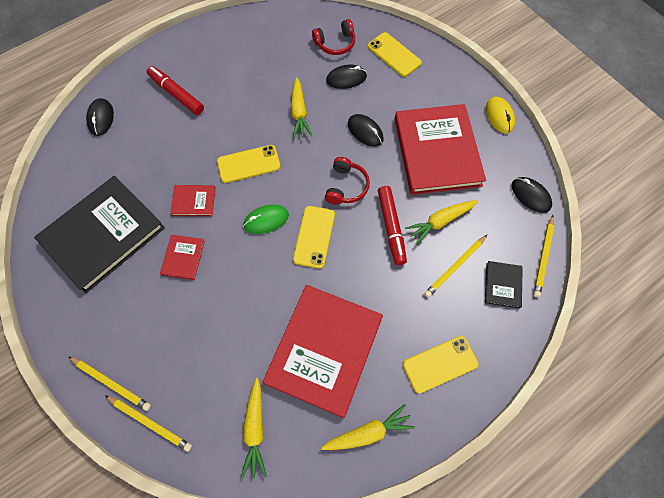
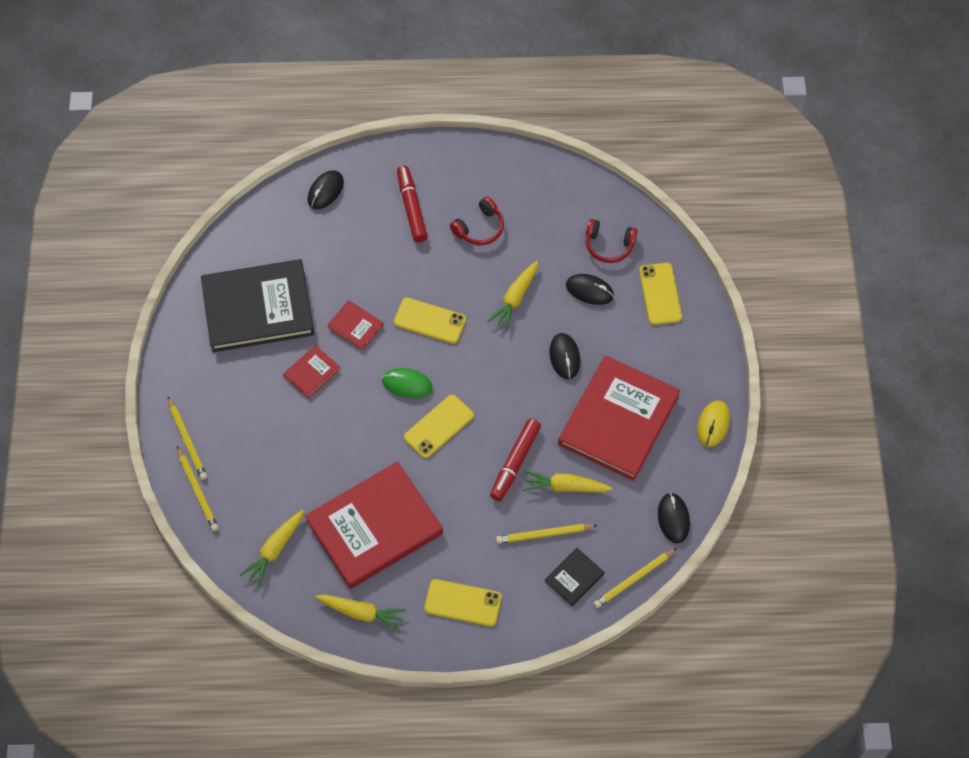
camera: 35 degrees right, 5 degrees down
(346, 186) = (504, 399): red headphones -> red headphones (479, 228)

